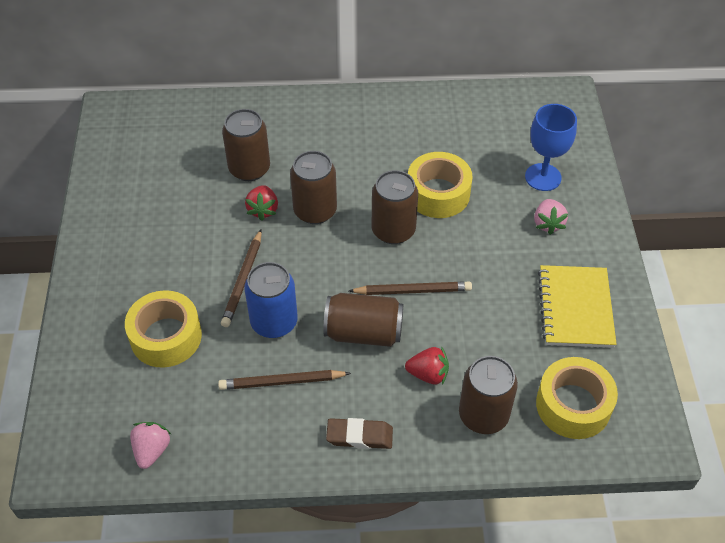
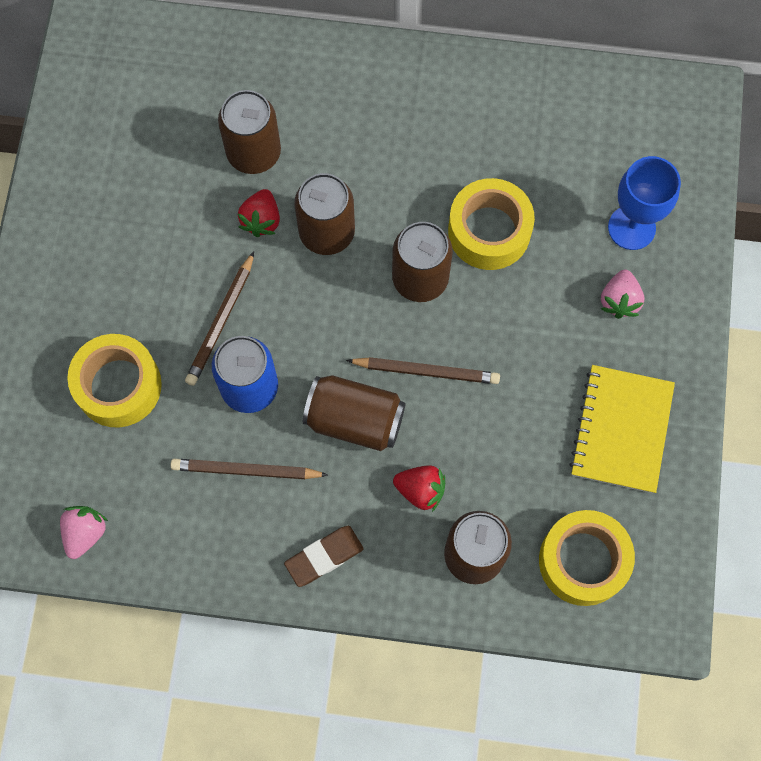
camera: 10 degrees right, 20 degrees up
(359, 436) = (324, 557): brown eraser -> brown eraser turned 45 degrees counterclockwise

